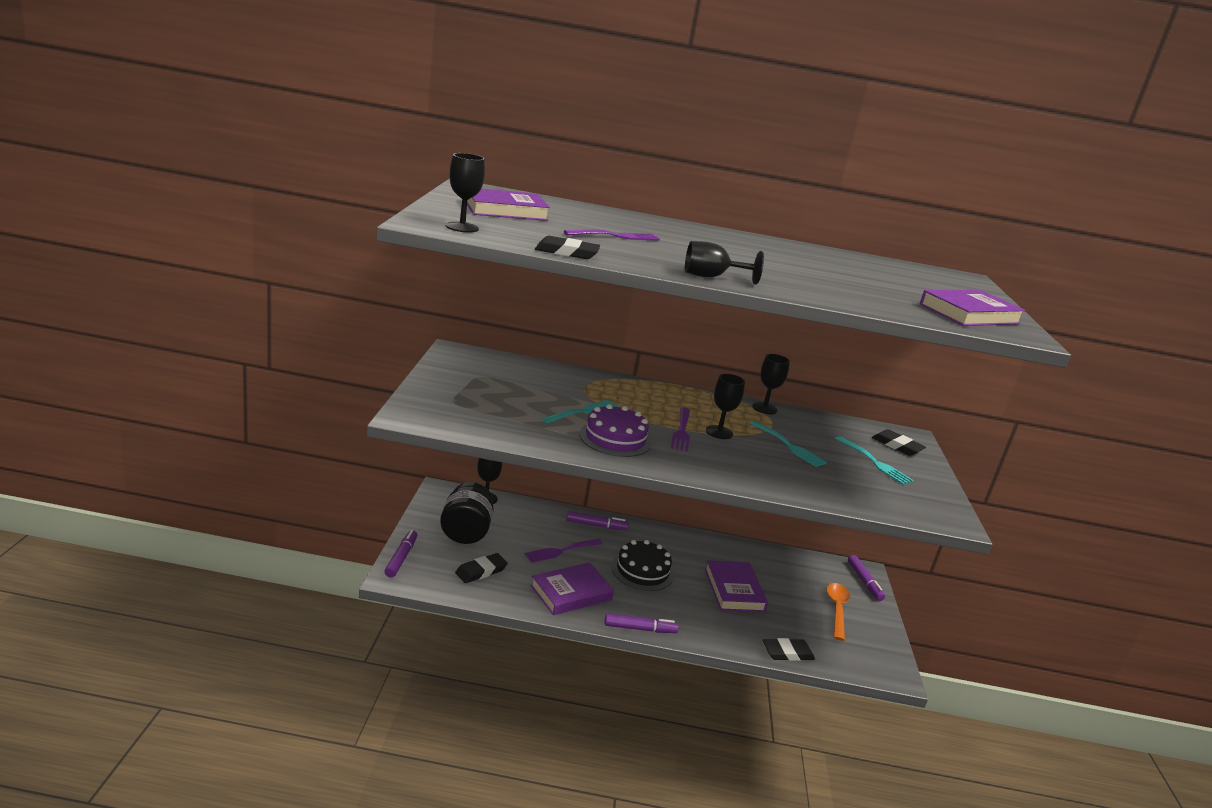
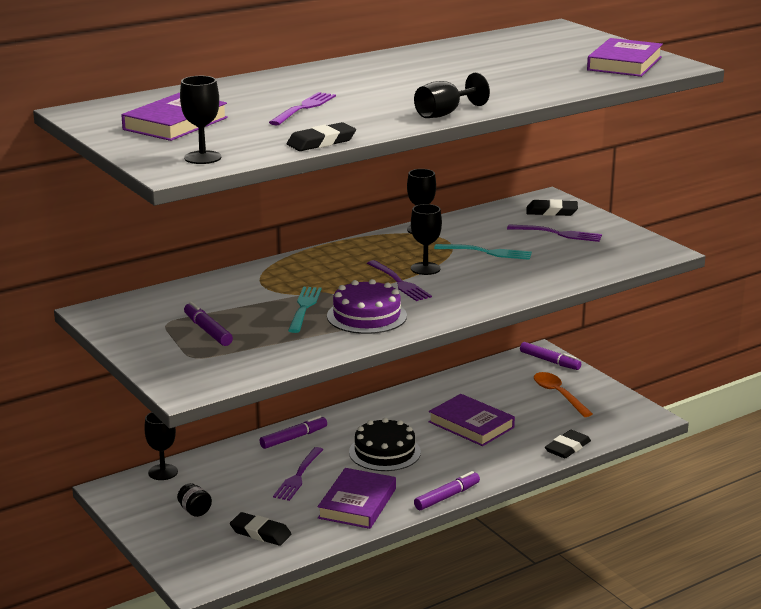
camera: 35 degrees left, 0 degrees up
(401, 558) = (176, 566): purple marker -> purple marker (208, 331)
(465, 532) = (195, 511): black jar -> black jar, size x0.46
(481, 571) = (260, 533): black eraser -> black eraser turned 75 degrees counterclockwise
(874, 462) = (557, 234): turquoise fork -> purple fork

